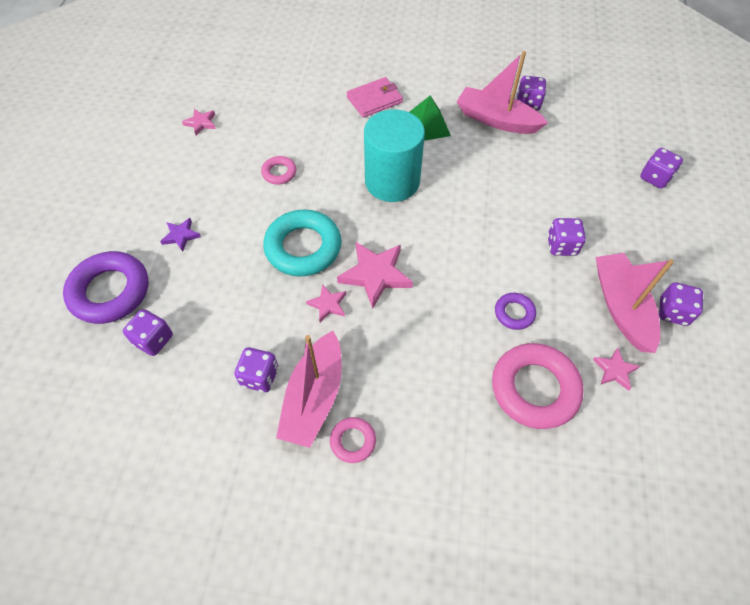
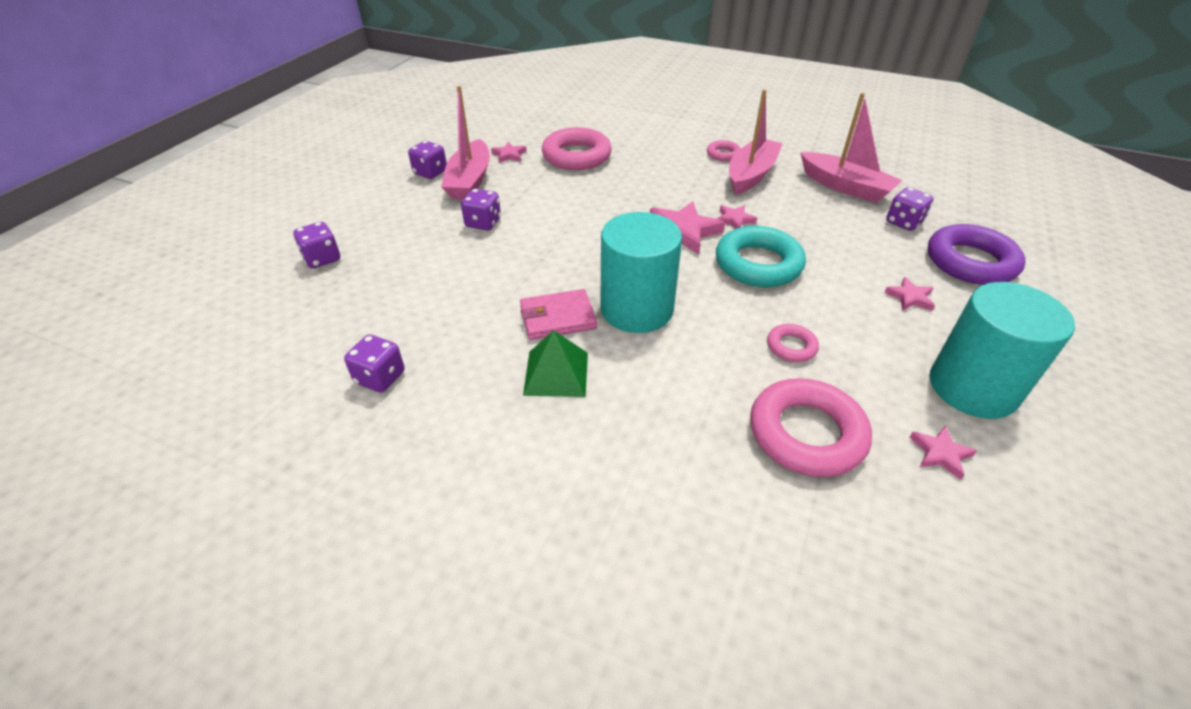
camera: 165 degrees left, 15 degrees down
(164, 166) = (972, 387): none -> turquoise cylinder
(181, 236) = (910, 297): purple star -> pink star
(260, 376) = (797, 190): purple dice -> none
(274, 120) = (806, 433): none -> pink ring
(374, 100) = (623, 436): pink wallet -> pink wallet (558, 318)
(496, 120) = (447, 361): pink boat -> pink boat (845, 187)
(514, 313) = (564, 191): purple ring -> none

